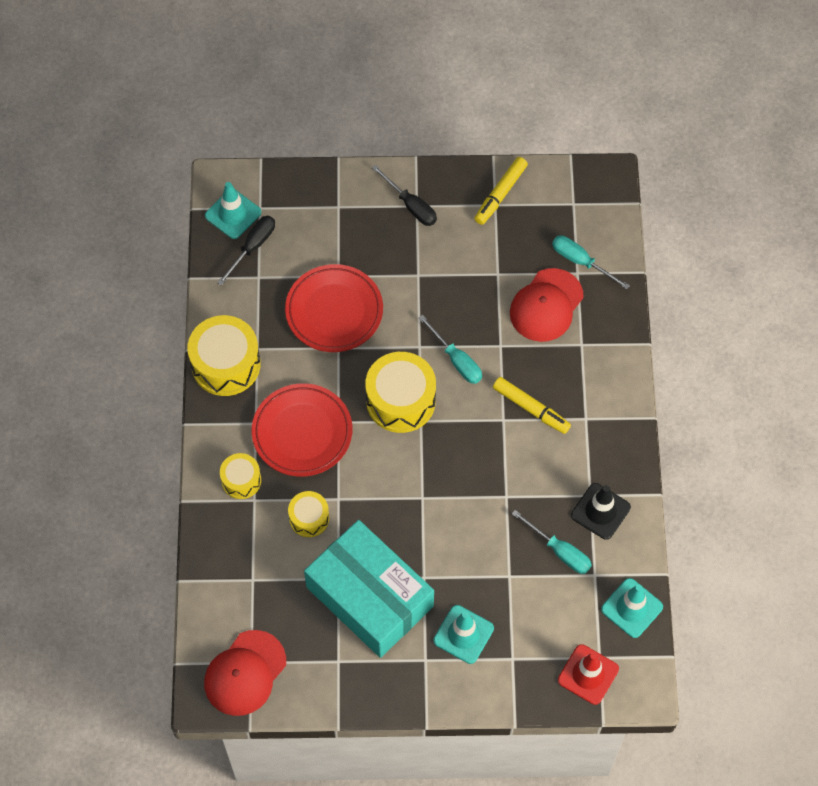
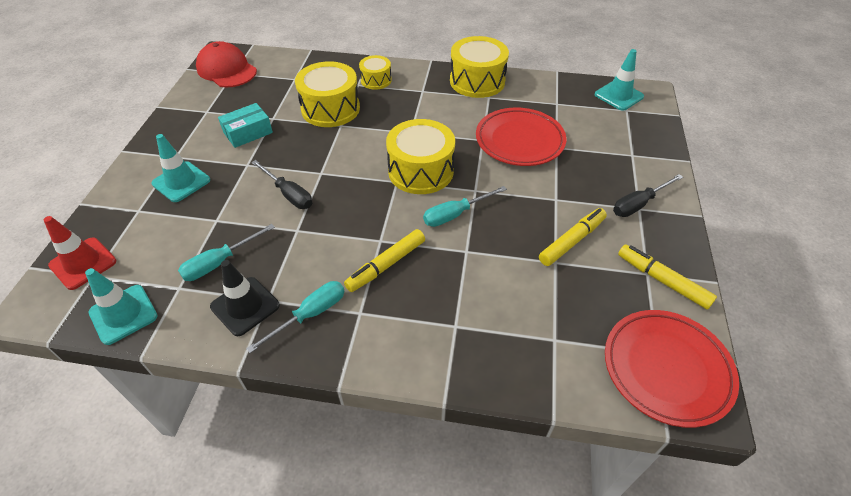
camera: 100 degrees right, 15 degrees down
(253, 247) = (586, 103): black screwdriver -> black screwdriver (289, 194)
(302, 432) = (406, 112): red plate -> red plate (666, 369)
(309, 518) = (330, 109): yellow drum -> yellow drum, size x1.79
(370, 596) = (248, 132): turquoise box -> turquoise box, size x0.46
(470, 261) = (571, 241): none -> yellow marker
(546, 305) = (511, 300): red cap -> none
(581, 261) = (570, 346): turquoise screwdriver -> turquoise screwdriver (310, 314)

